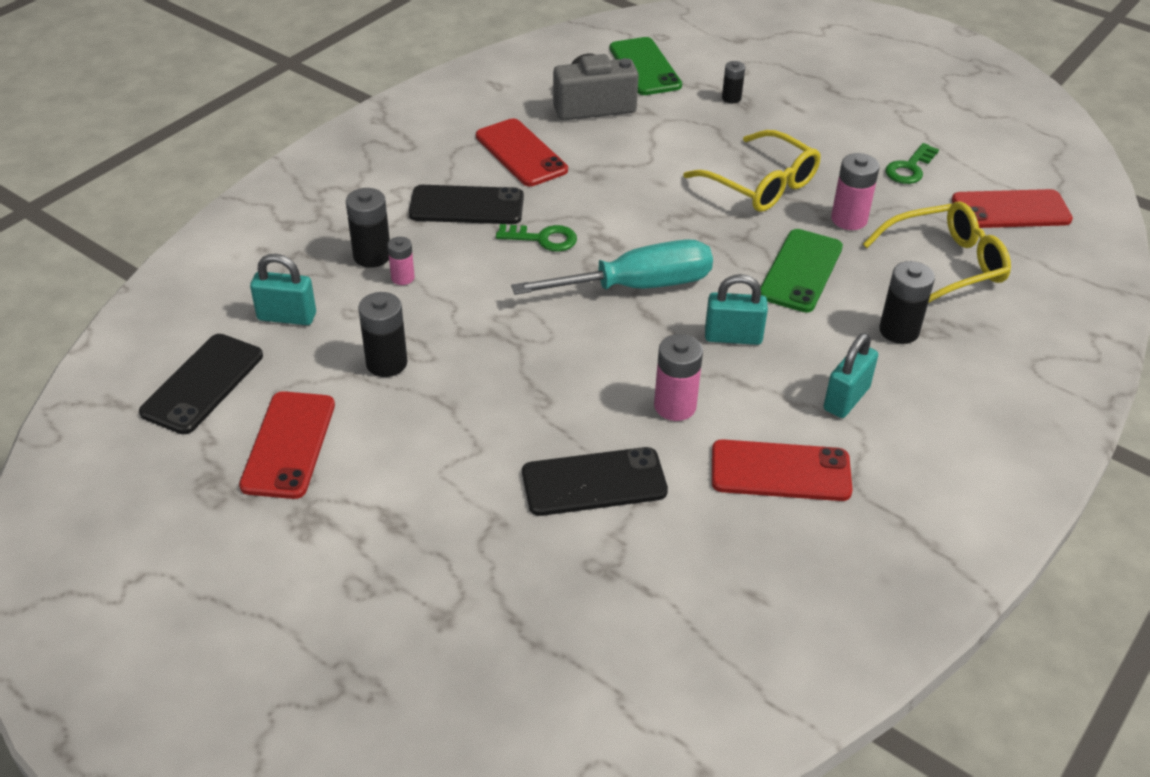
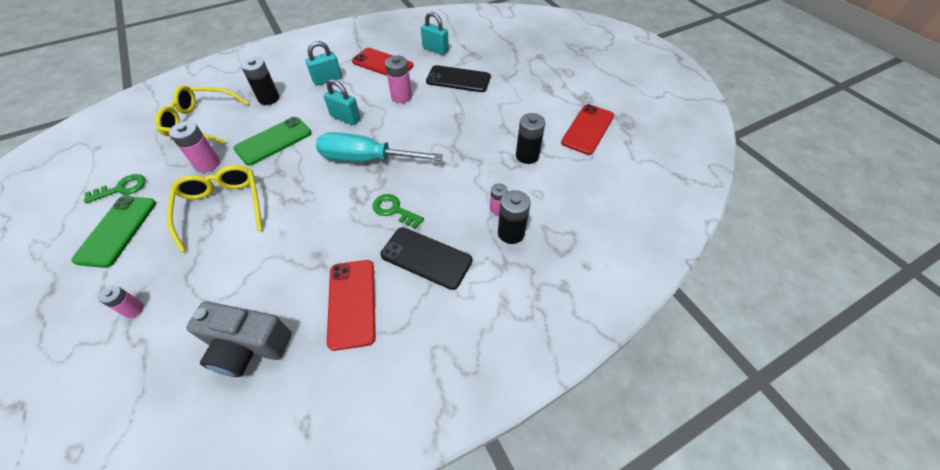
camera: 155 degrees left, 10 degrees up
(202, 384) = (631, 173): black phone -> none
(287, 317) = (577, 202): turquoise padlock -> turquoise padlock (435, 49)
(644, 67) = (148, 393): green phone -> green phone (117, 230)
(731, 98) = (134, 309): black battery -> pink battery
(1010, 210) = (119, 141): red phone -> none

